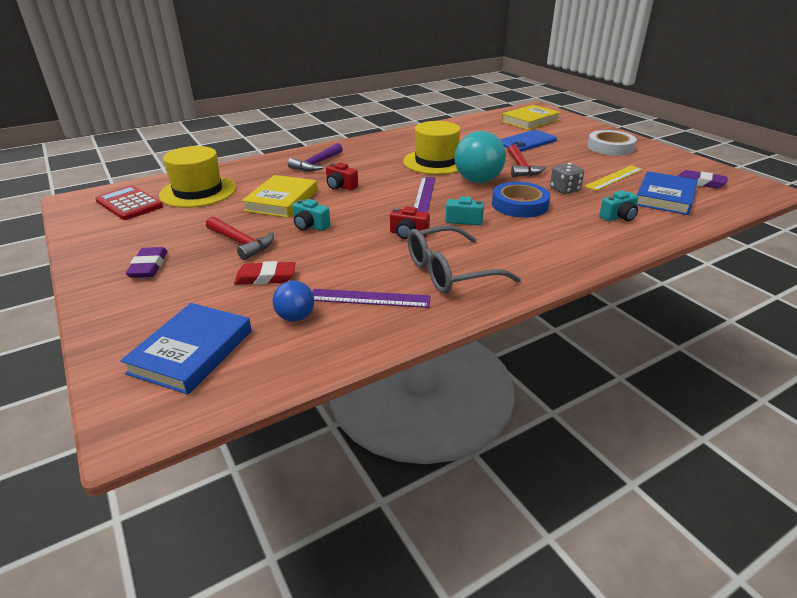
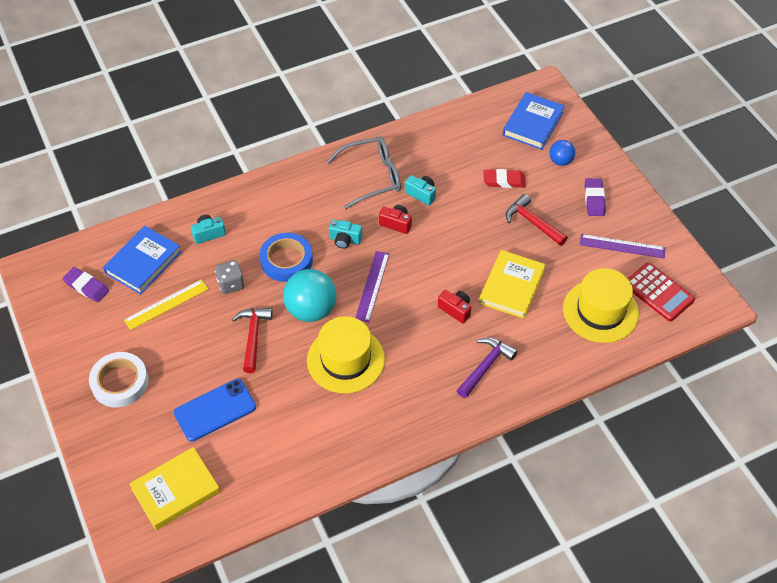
camera: 175 degrees left, 20 degrees up
(295, 317) = (477, 144): blue ball -> blue ball (560, 161)
(310, 226) = (479, 241): turquoise camera -> turquoise camera (421, 194)
(370, 298) = (430, 156): purple ruler -> purple ruler (622, 246)

